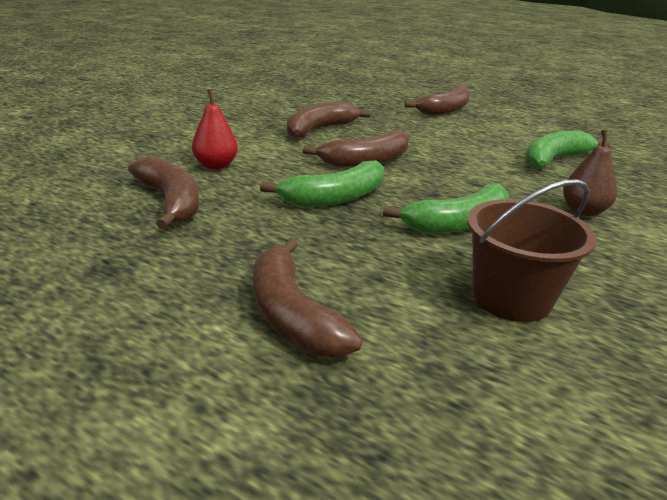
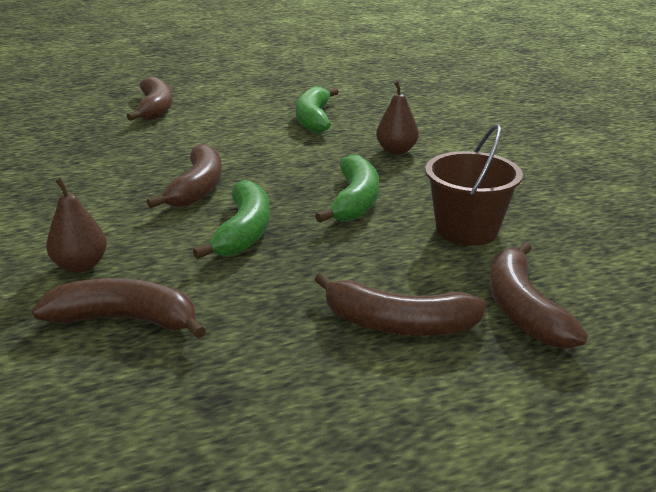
camera: 50 degrees left, 0 degrees up
(216, 165) = (81, 266): red pear -> brown pear
(320, 129) = (91, 179): brown banana -> brown banana (523, 309)

